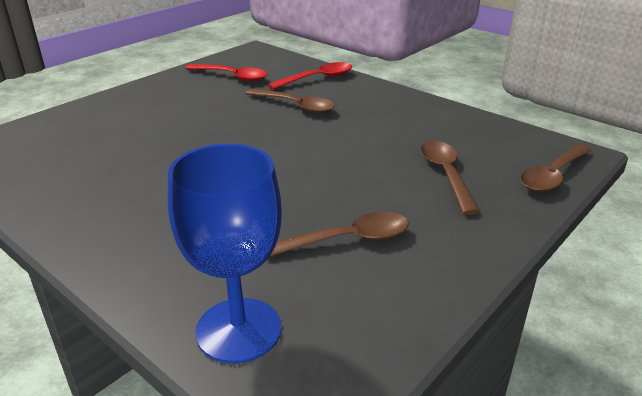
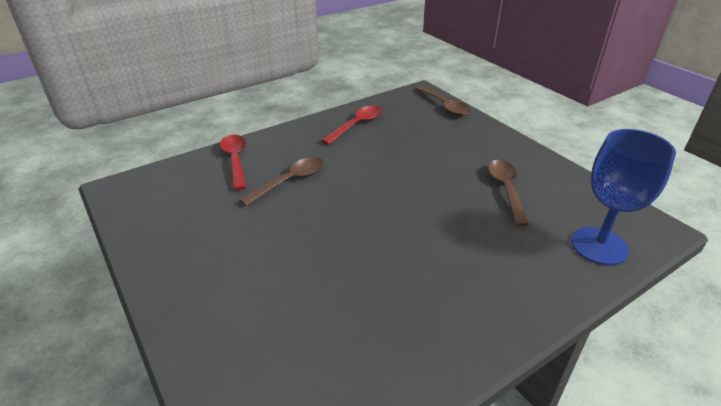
camera: 75 degrees left, 5 degrees up
(232, 76) = (186, 212): red spoon -> red spoon (357, 125)
(445, 174) = (433, 138): brown spoon -> none

